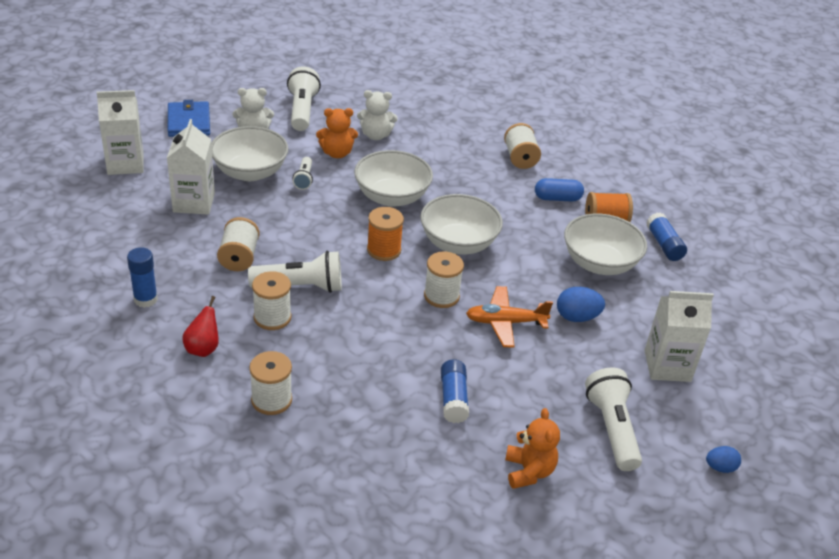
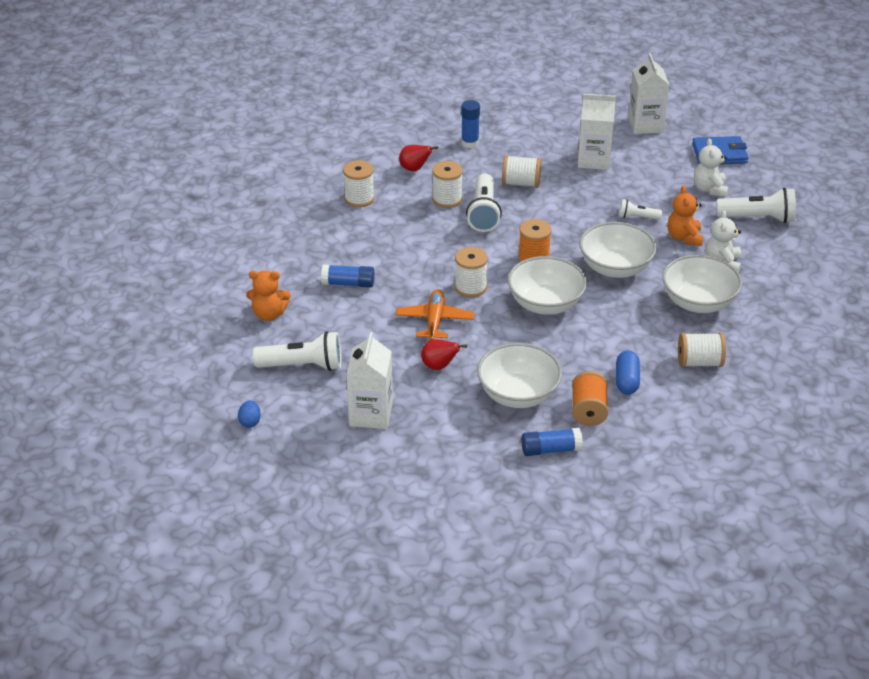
camera: 100 degrees right, 0 degrees up
(250, 172) = (643, 188): white bowl -> white bowl (698, 302)
(577, 317) = (439, 366): blue egg -> red pear

